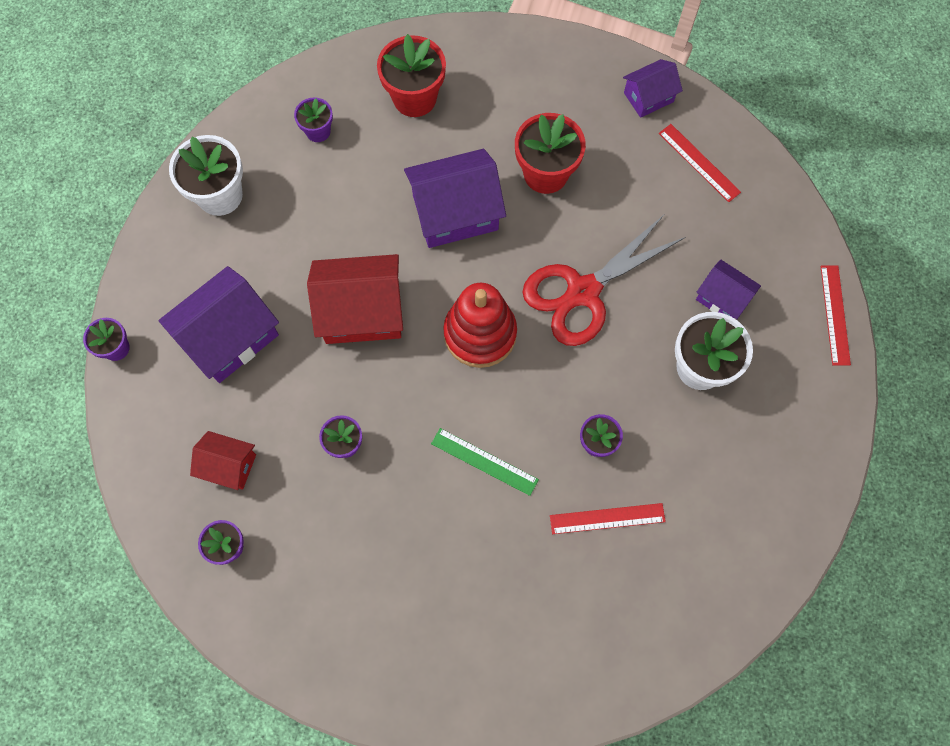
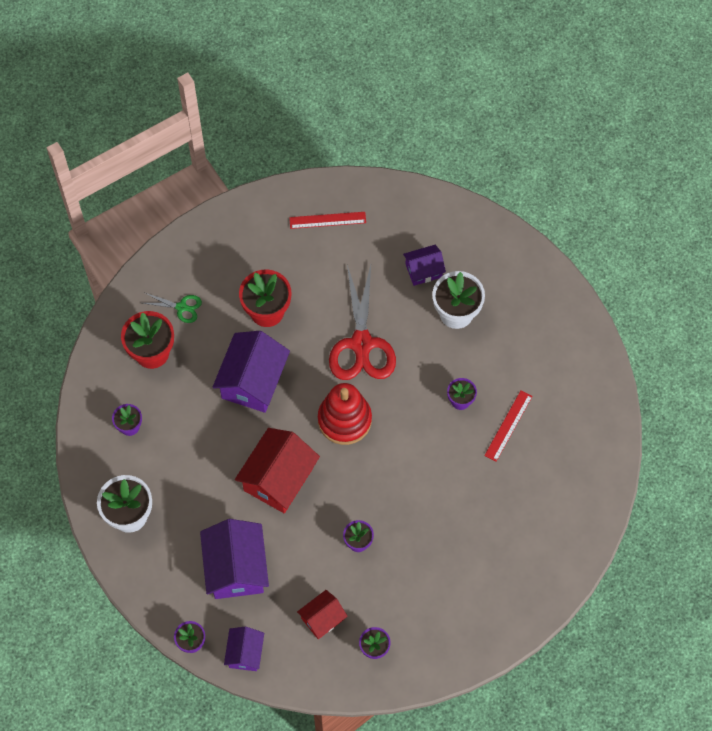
camera: 55 degrees left, 5 degrees down
(484, 461) = (426, 470): green ruler -> none
(486, 91) = (181, 307): none -> green scissors
(648, 97) = (261, 216): purple house -> purple house (245, 653)
(835, 314) = (478, 218): red ruler -> none

